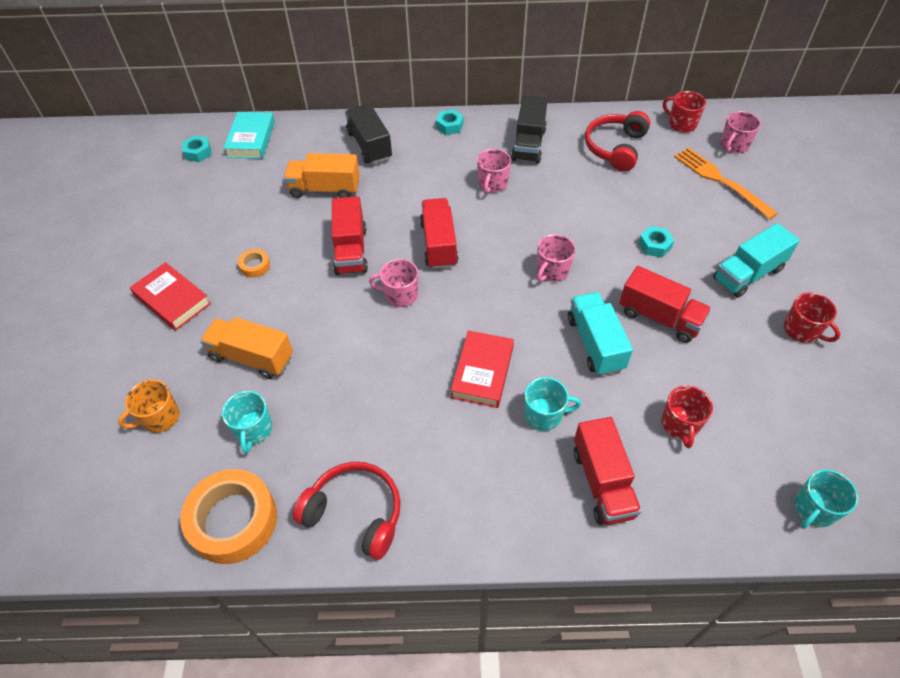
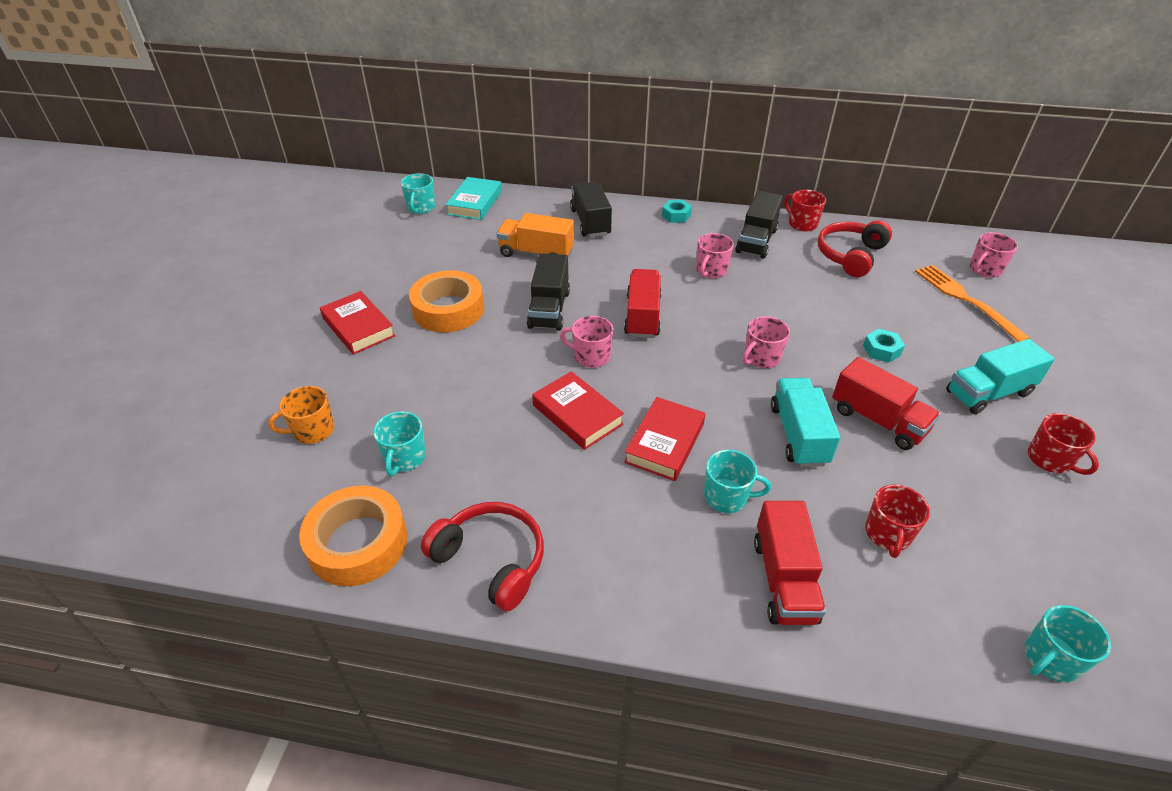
camera: 10 degrees right, 10 degrees down
(198, 153) = (421, 207): turquoise nut -> turquoise mug
(252, 357) = (422, 390): orange truck -> none
(255, 266) = (448, 309): orange tape -> orange tape, size x2.28
(351, 250) = (549, 309): red truck -> black truck
(400, 357) = (577, 414): none -> red book
(681, 124) = (927, 243): red mug -> red mug (801, 224)

